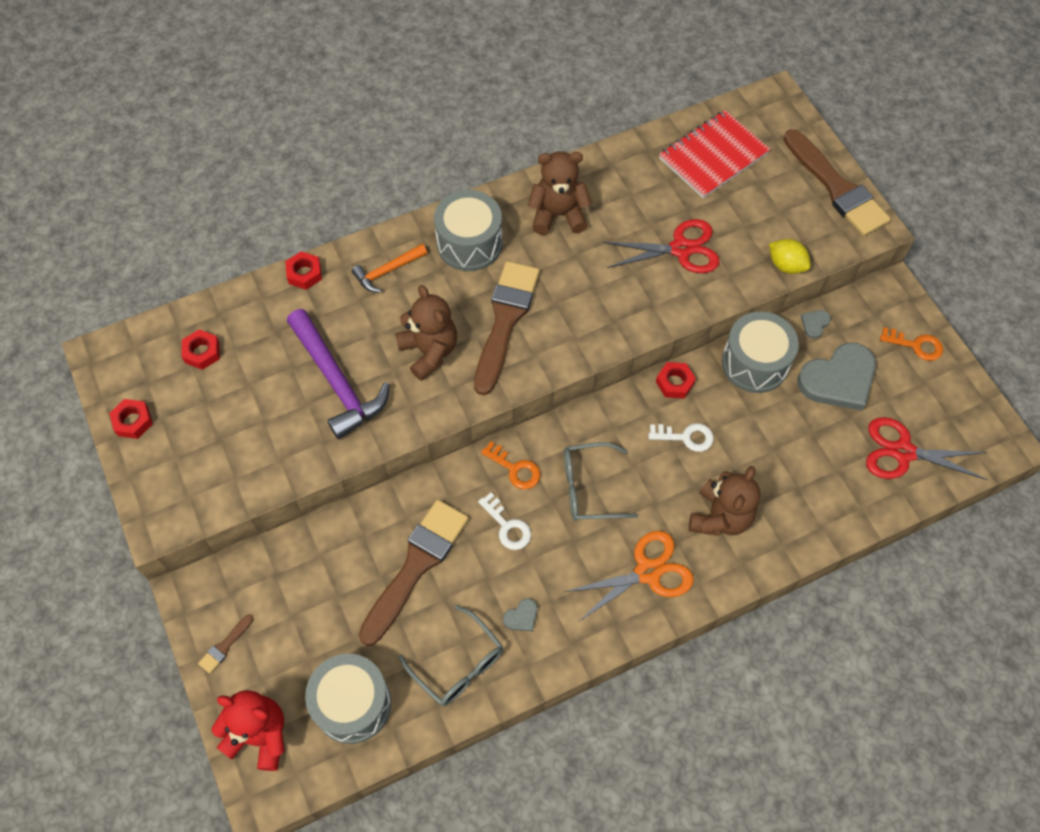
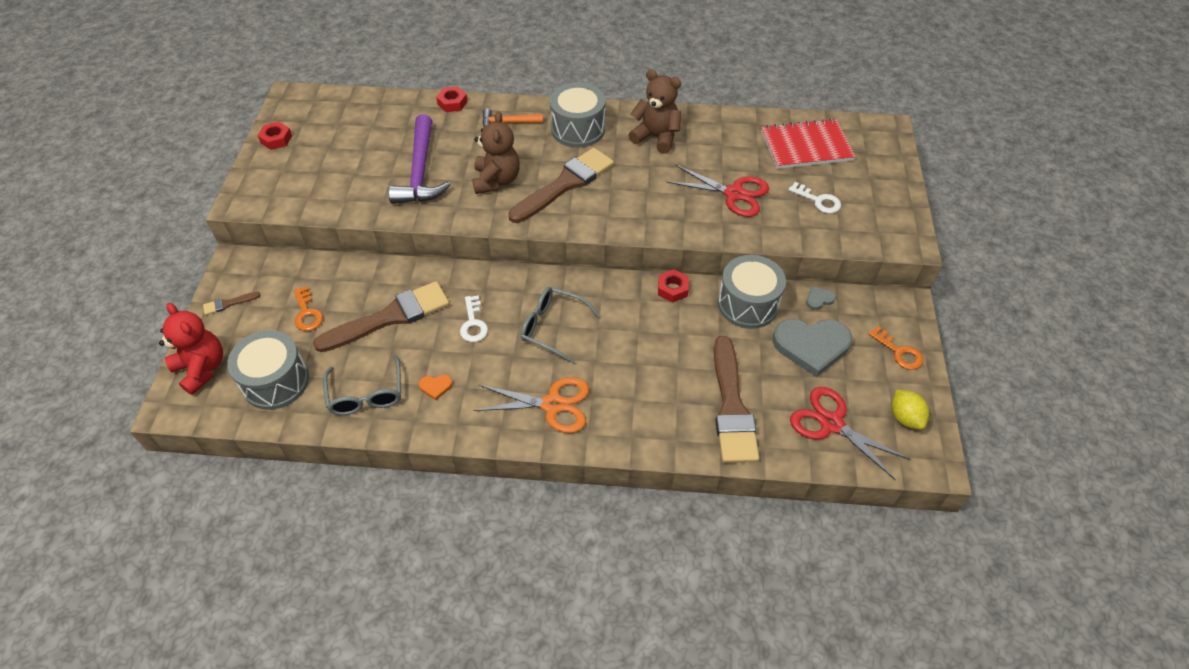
camera: 30 degrees right, 10 degrees down
(202, 352) = (351, 120): red nut -> none
(515, 469) = (508, 290): orange key -> orange key (307, 313)
(521, 616) = (436, 386): grey heart -> orange heart
(686, 437) = (654, 328): white key -> white key (818, 201)
(720, 517) = (639, 395): brown teddy bear -> none
(786, 265) = (813, 238): yellow lemon -> yellow lemon (905, 417)
(837, 188) = (896, 204): brown brush -> brown brush (732, 407)

